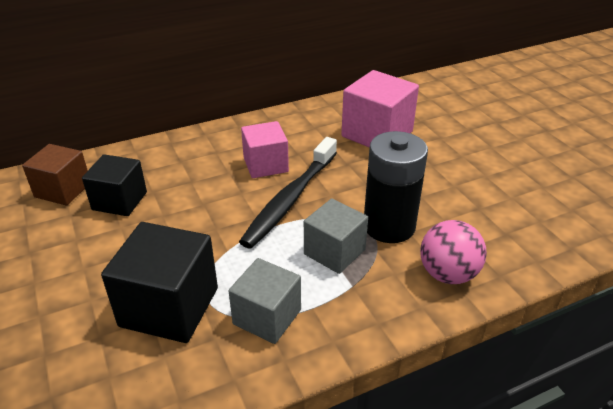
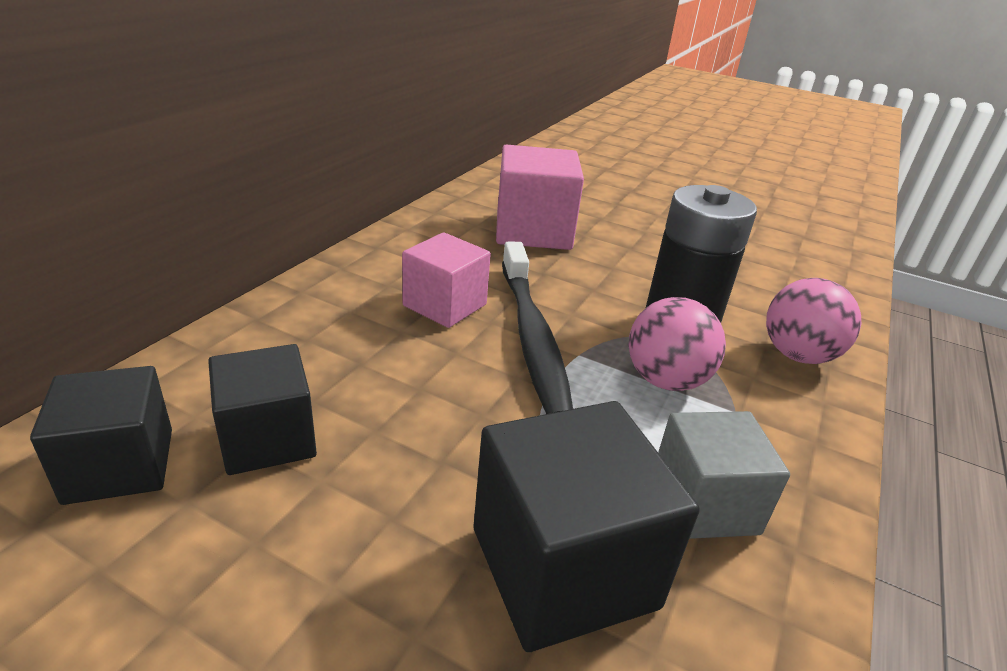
camera: 40 degrees left, 5 degrees down
(63, 190) = (120, 465): brown cube -> black cube
(334, 252) = (665, 380): grey cube -> pink ball

